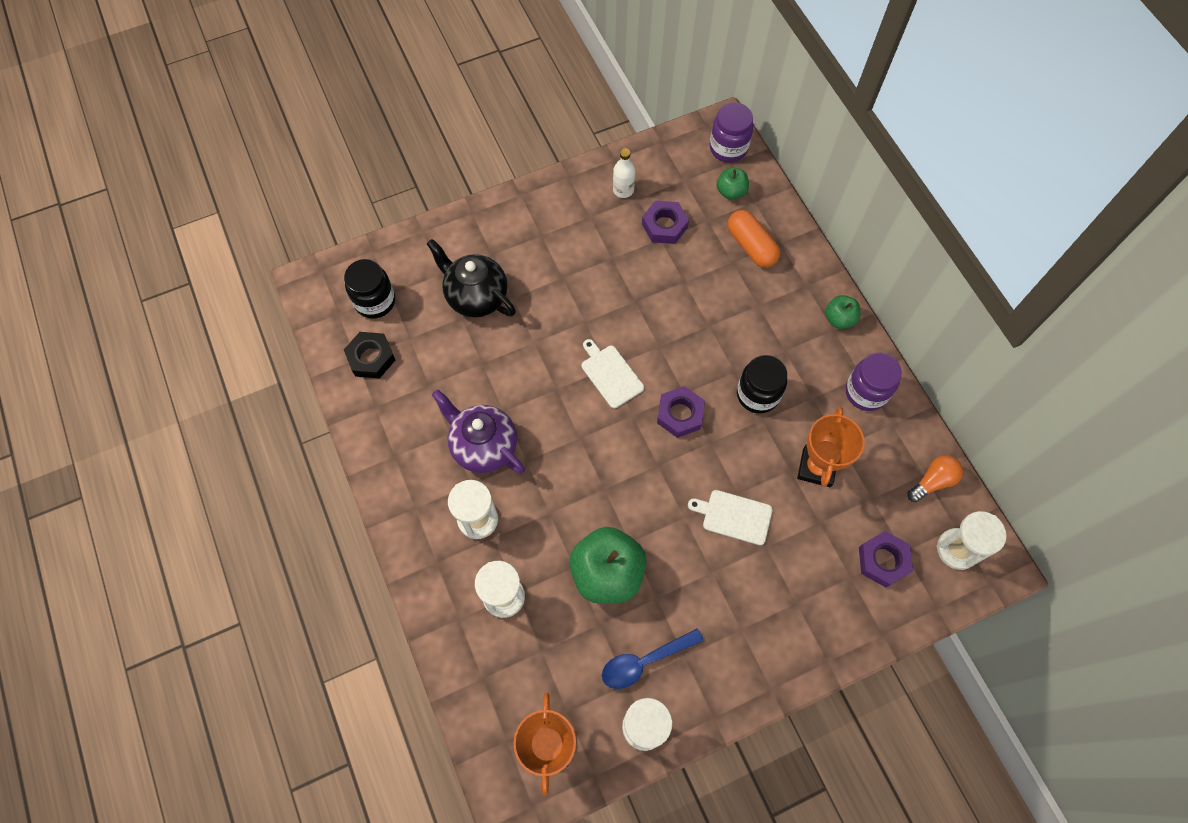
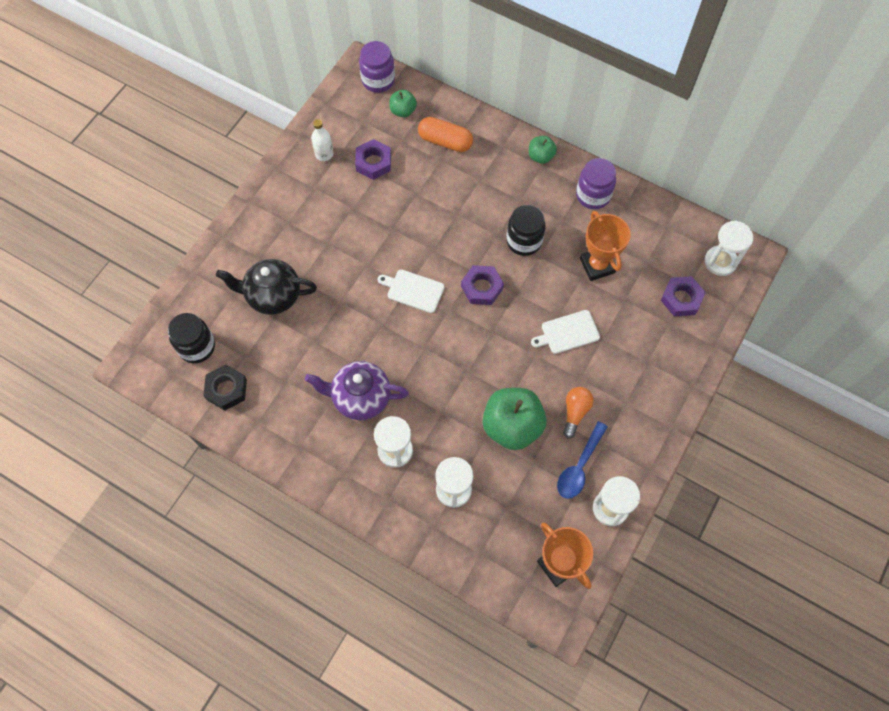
camera: 35 degrees left, 0 degrees up
(933, 481) = (675, 227): orange light bulb -> orange light bulb (575, 412)

